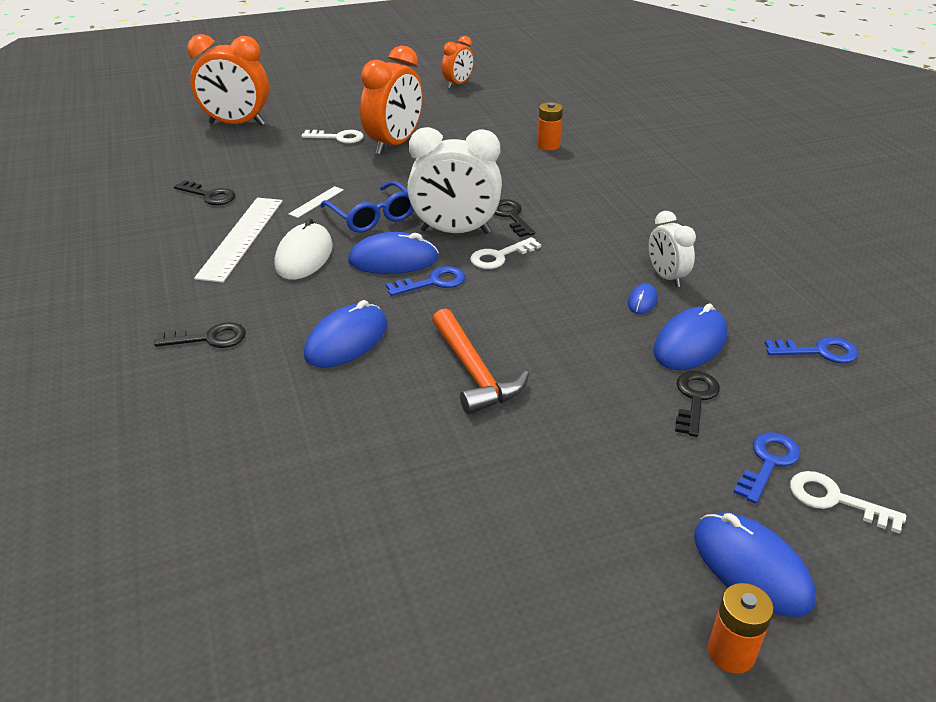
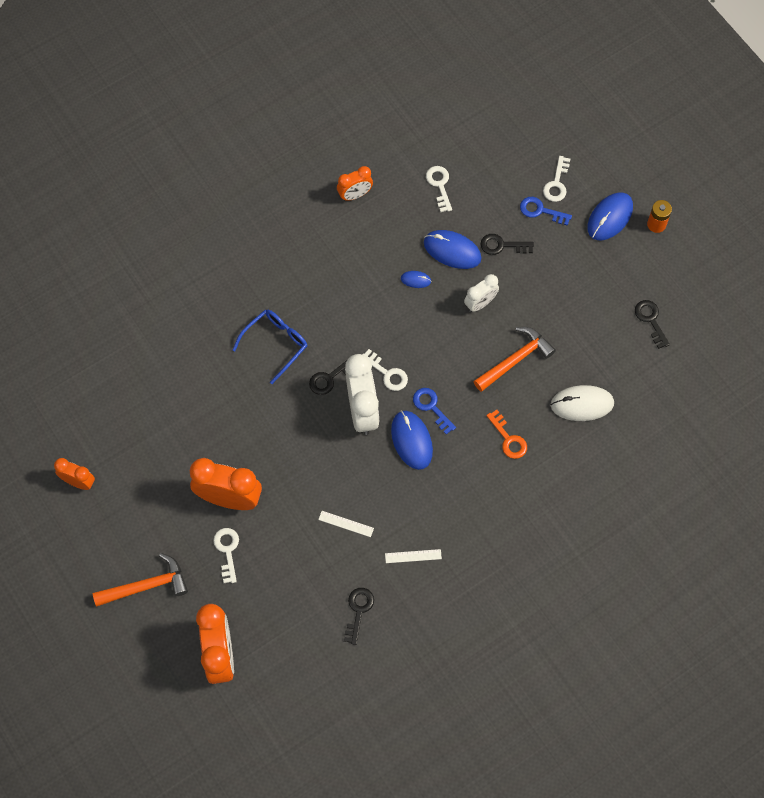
camera: 105 degrees left, 30 degrees up
(209, 338) = (532, 520): black key -> black key (650, 320)
(241, 238) = (413, 556): white ruler -> white ruler, size x0.46
(304, 256) = (424, 501): white mouse -> white mouse (582, 404)
(334, 101) = (147, 585): none -> orange hammer
(346, 340) = (508, 439): blue mouse -> orange key
(372, 216) = (357, 474): blue glasses -> blue glasses (275, 344)
(548, 145) = (201, 374): orange battery -> none
(666, 277) = (383, 268): white clock -> white clock (480, 303)
(795, 272) = (355, 195): none -> orange clock
(818, 351) = (439, 185): blue key -> white key

